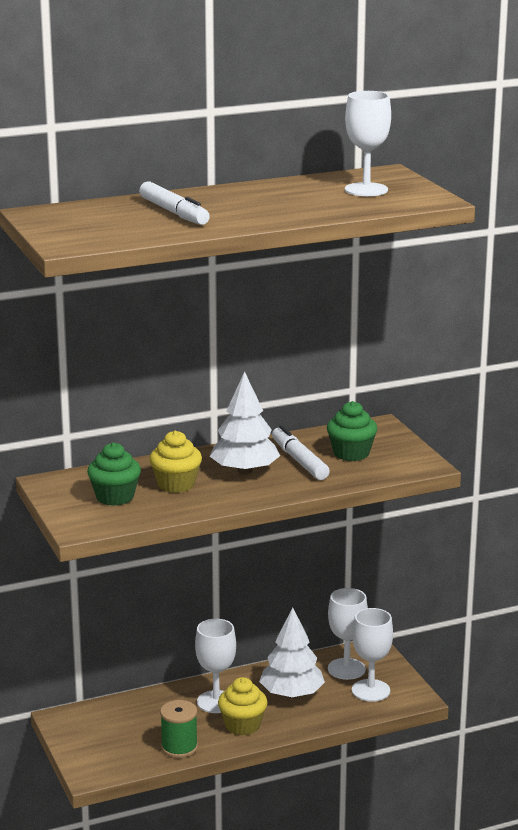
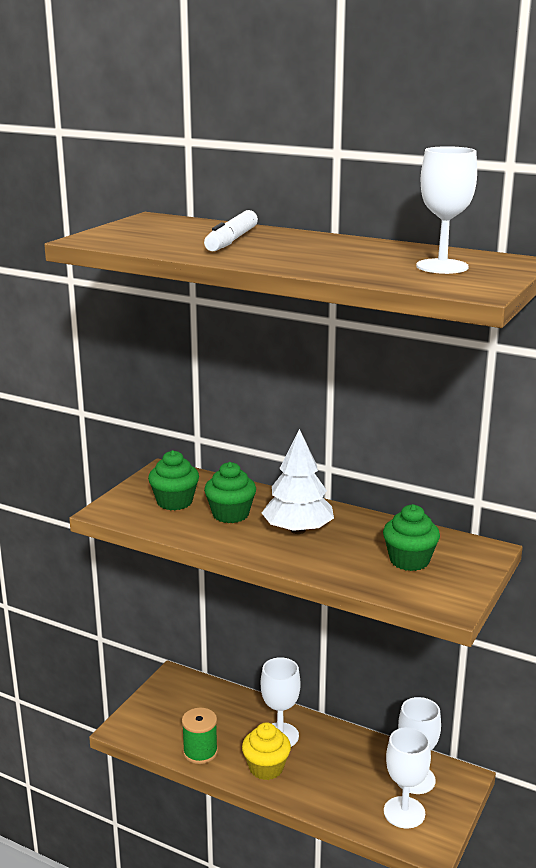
camera: 50 degrees right, 0 degrees up
(176, 484) = (230, 514): yellow cupcake -> green cupcake
(292, 694) = (340, 769): white tree -> none
(299, 461) = (355, 544): white marker -> none

